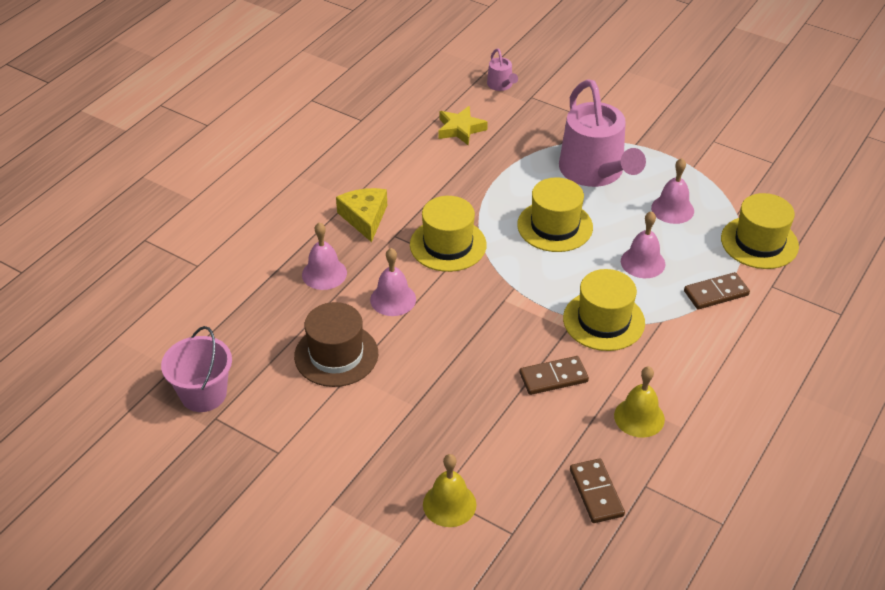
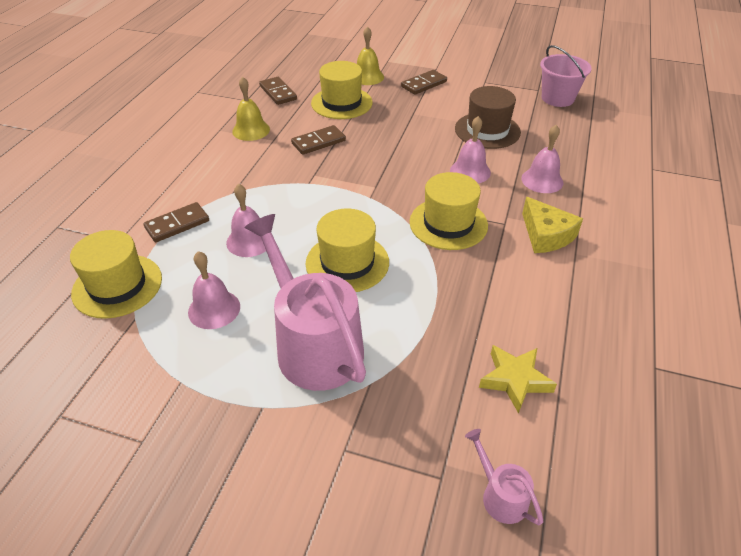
camera: 165 degrees right, 0 degrees up
(371, 466) = (424, 84): none -> brown domino
(603, 320) = (284, 185): yellow hat -> yellow hat (341, 103)

